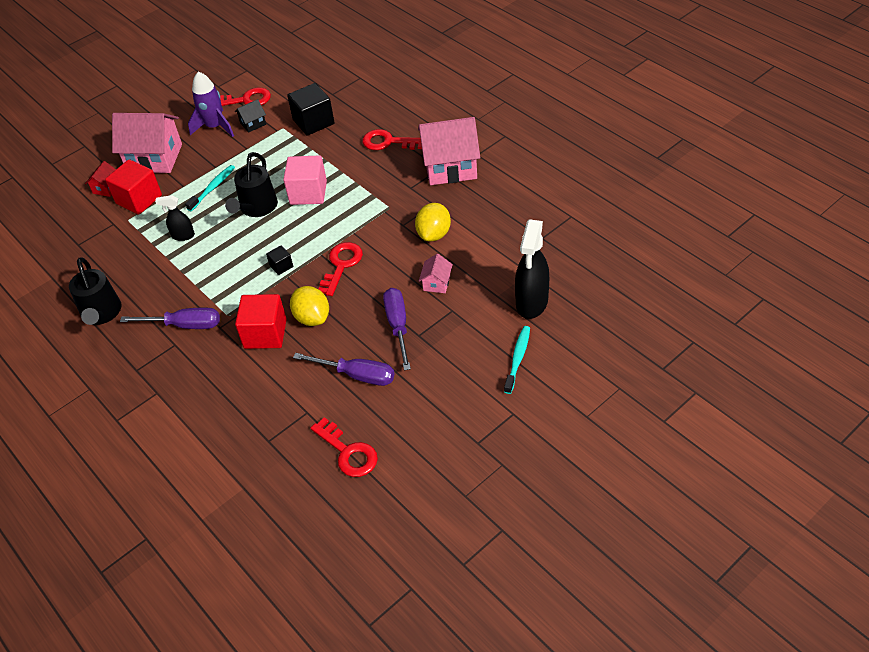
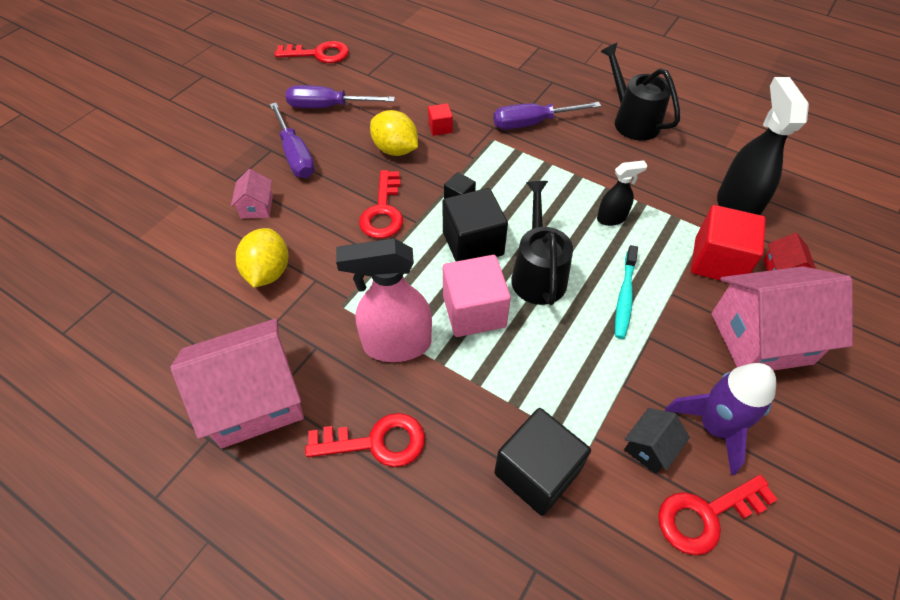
camera: 160 degrees right, 5 degrees up
(265, 334) = (440, 128): red cube -> red cube, size x0.49
(288, 232) = (473, 244): none -> black cube
(348, 452) = (319, 54): red key -> red key turned 150 degrees clockwise
(362, 182) = (396, 344): none -> pink spray bottle
(518, 359) = (160, 143): turquoise toothbrush -> none
(532, 303) = (138, 201): black spray bottle -> black spray bottle (735, 206)

